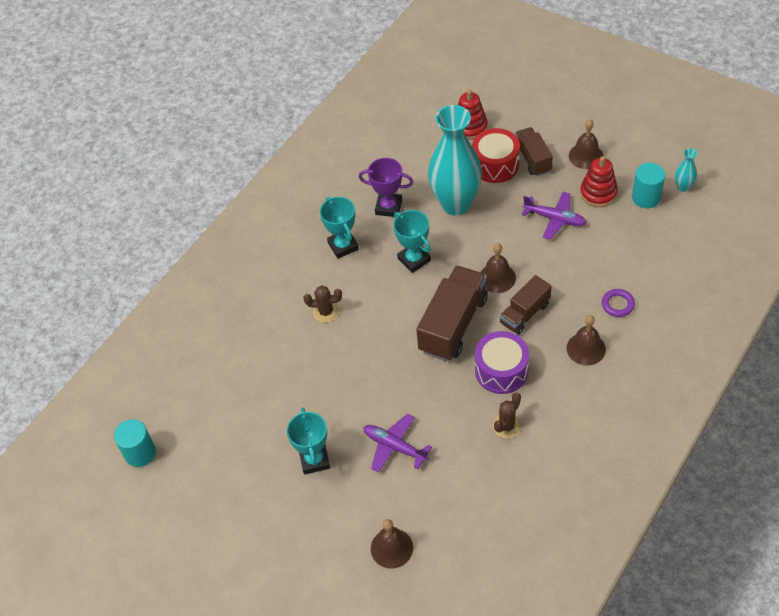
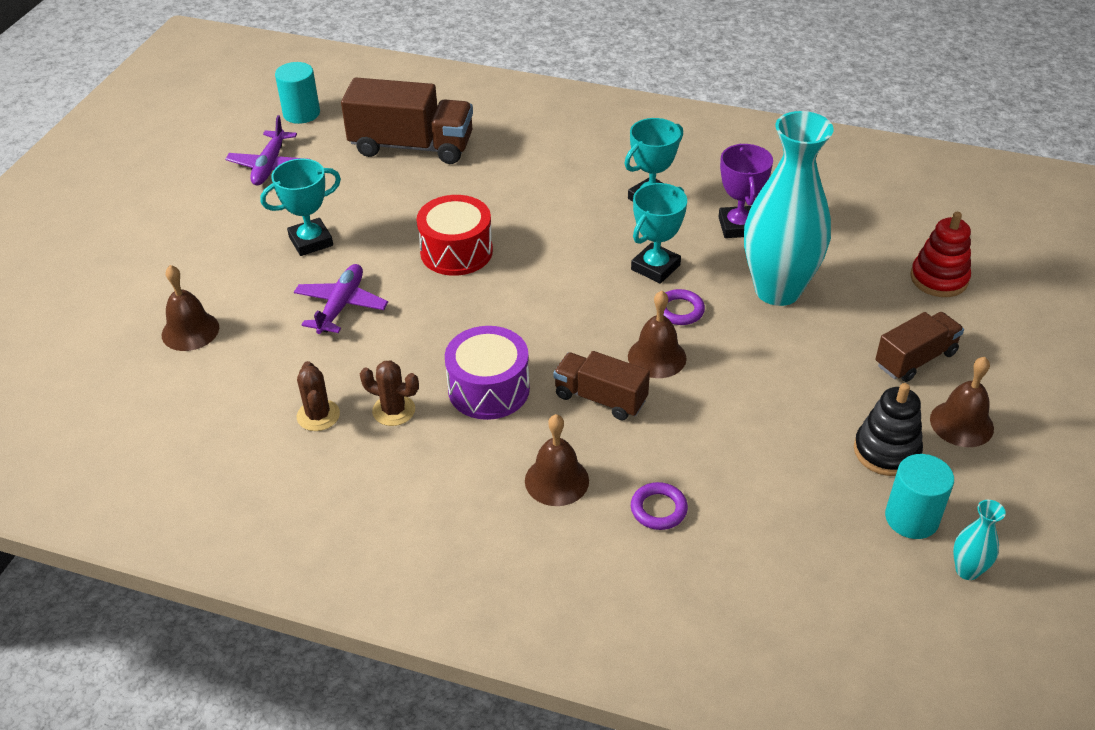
camera: 70 degrees right, 10 degrees down
(326, 312) = (537, 206): brown cactus -> brown cactus (318, 415)
(453, 324) = (555, 325): brown truck -> brown truck (412, 146)
(459, 256) = (680, 310): none -> purple ring
(495, 165) = (878, 319): red drum -> red drum (456, 251)
(555, 219) = (803, 405): purple plane -> purple plane (270, 166)
(598, 193) = (886, 451): red stacking toy -> black stacking toy

